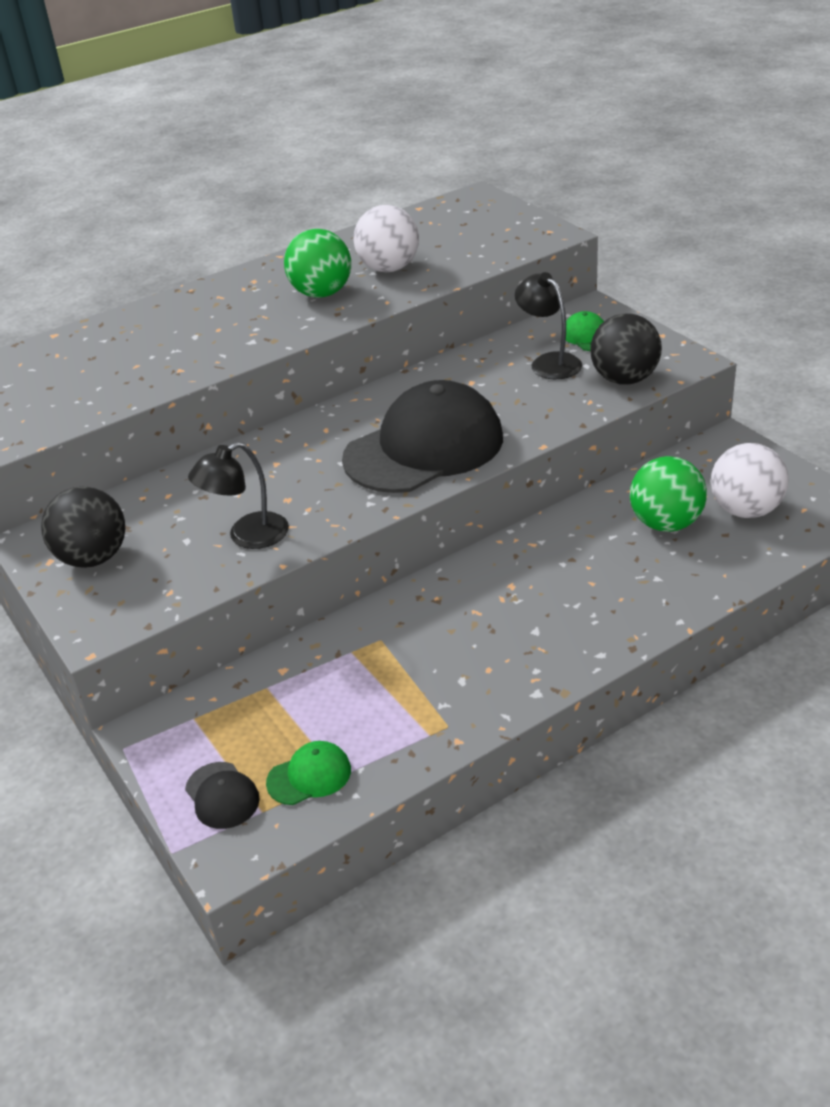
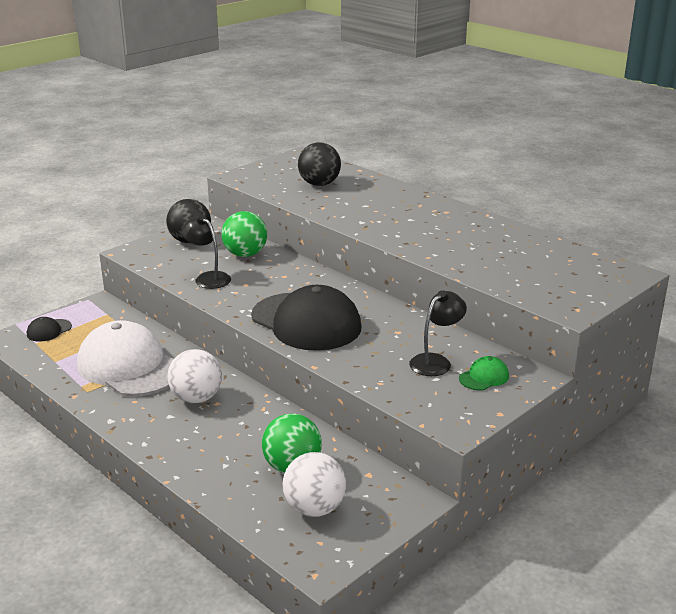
camera: 75 degrees right, 10 degrees down
(309, 776) = (57, 353): green cap -> none
(322, 294) = (433, 234): green ball -> green ball (245, 254)
(385, 680) = (129, 366): none -> white cap
(389, 269) = (480, 252): white ball -> white ball (196, 398)
(624, 379) = (418, 397): black ball -> black ball (319, 184)

